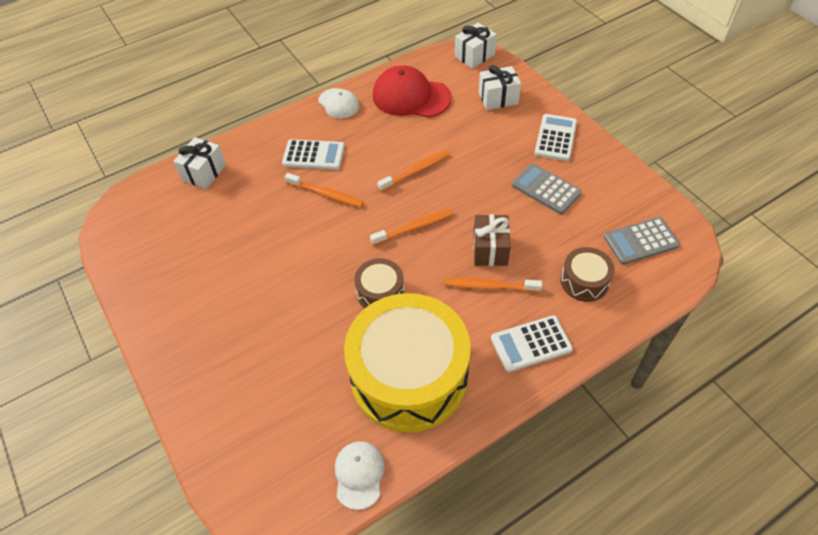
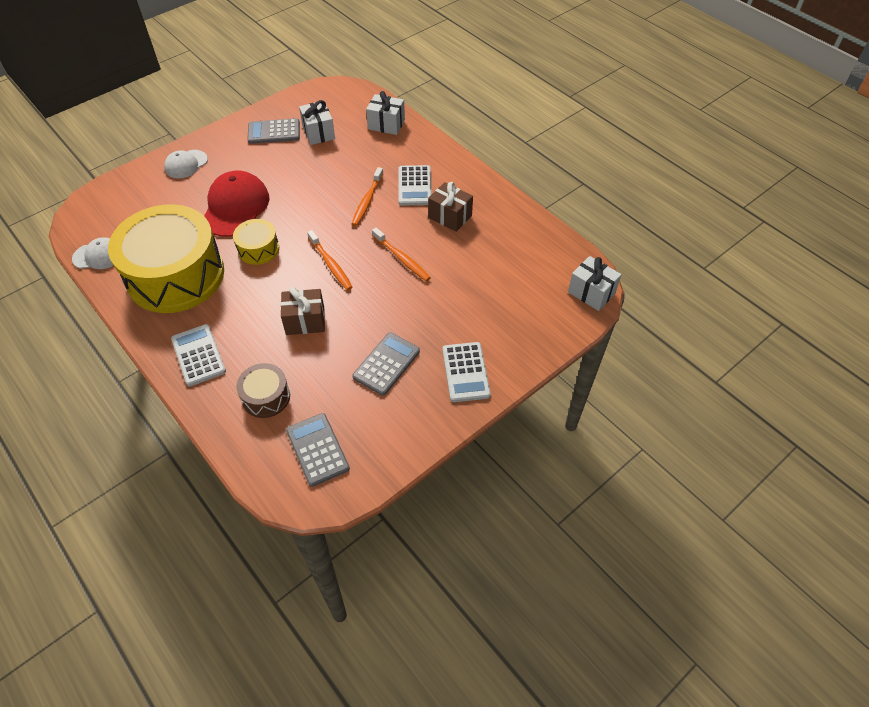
camera: 80 degrees right, 0 degrees up
(175, 280) = (274, 132): none -> grey calculator
(339, 103) = (487, 193): white cap -> white cap (186, 164)
(365, 132) = (450, 217): none -> brown gift
(380, 292) = (258, 249): brown drum -> yellow drum
(411, 97) = (509, 245): red cap -> red cap (235, 207)
(490, 286) = (262, 323): orange toothbrush -> none
(498, 98) = (522, 318): white gift -> white gift (318, 133)
(555, 138) = (465, 372): white calculator -> white calculator turned 75 degrees clockwise

